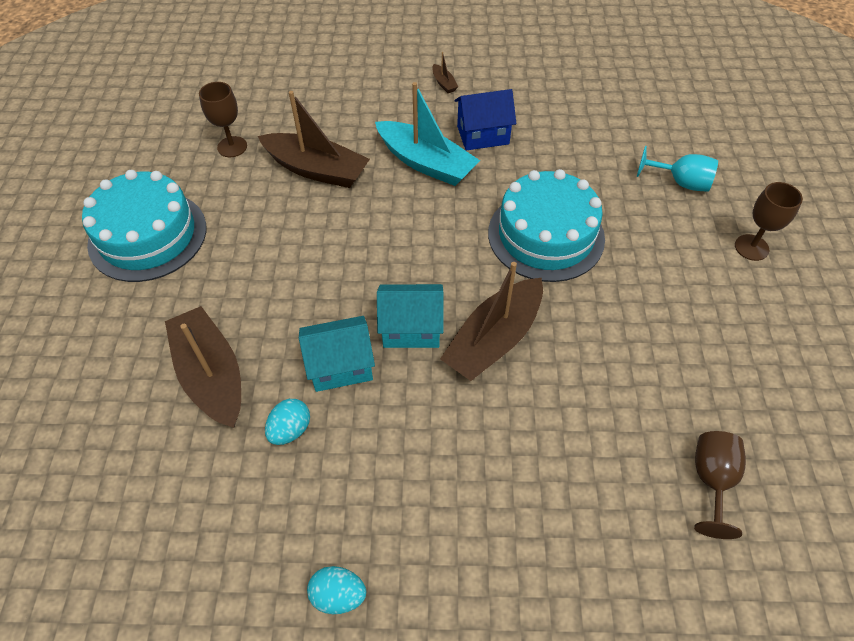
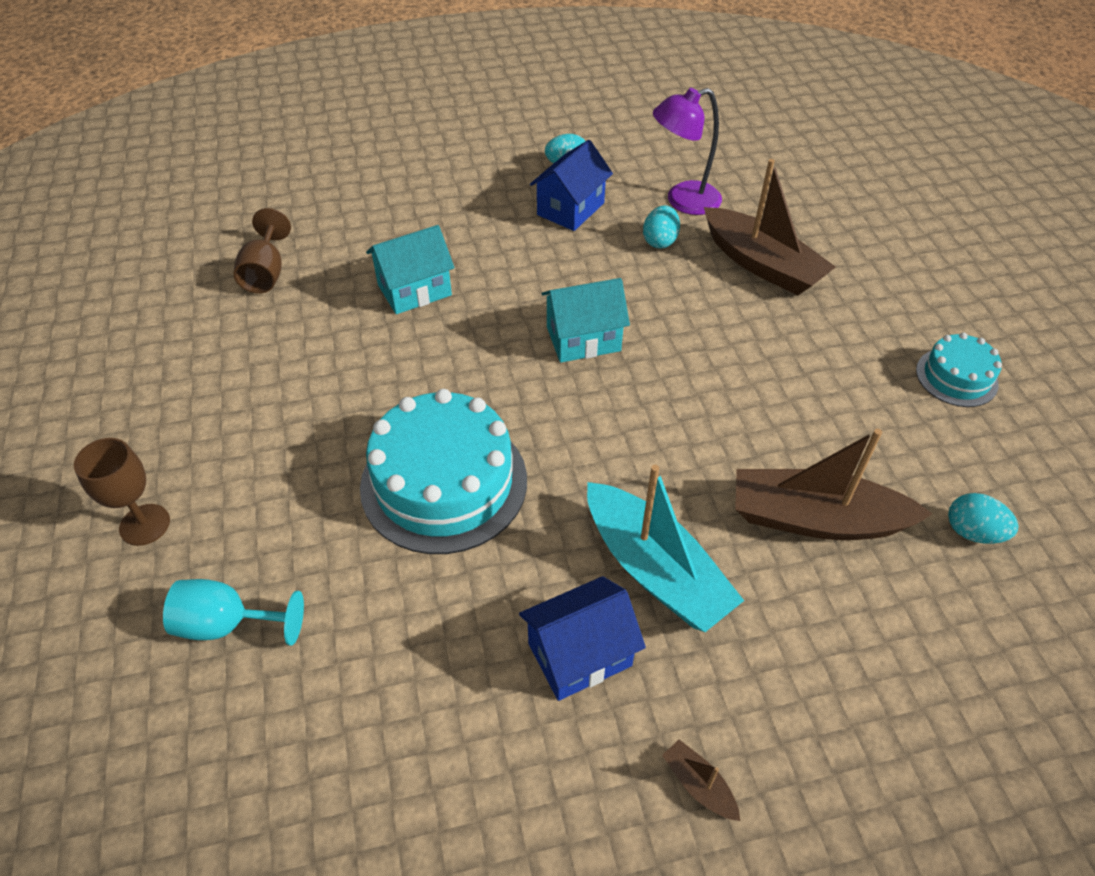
camera: 165 degrees right, 5 degrees down
(148, 235) = (956, 377): turquoise cake -> turquoise cake, size x0.52
(232, 147) = (972, 532): brown goblet -> turquoise egg
(233, 487) = (683, 201): none -> purple lamp
(340, 366) = (641, 293): turquoise house -> turquoise house (414, 290)
(363, 505) = (571, 209): none -> blue house
(426, 163) = (655, 570): turquoise boat -> turquoise boat turned 150 degrees counterclockwise
(494, 339) = (488, 345): brown boat -> none

